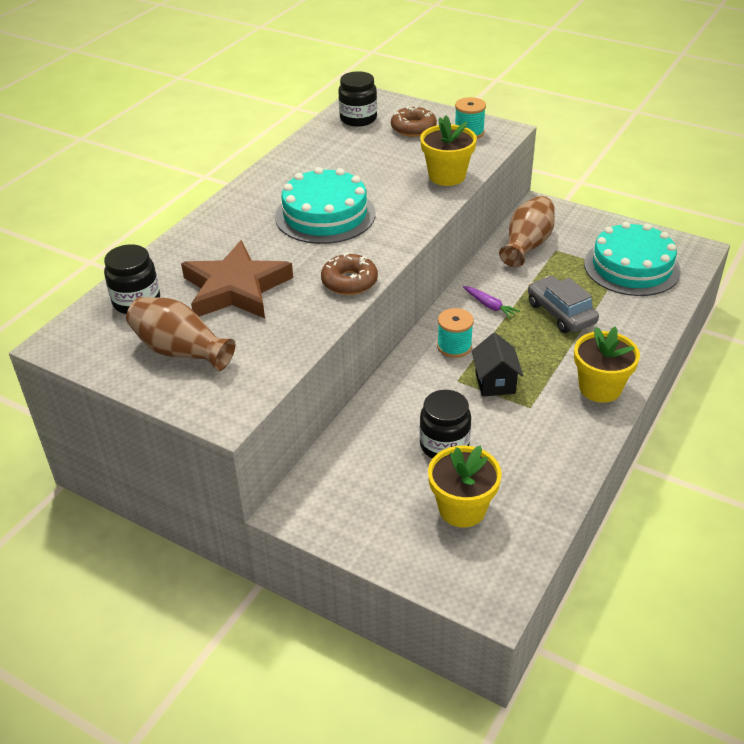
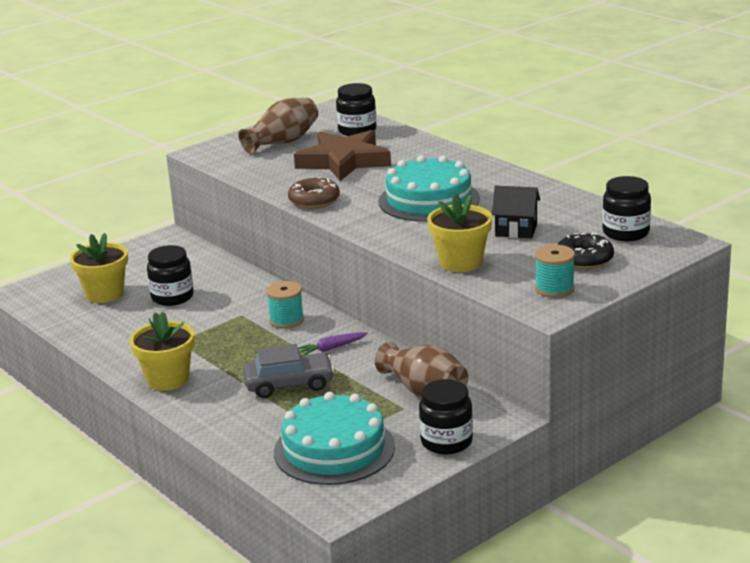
camera: 110 degrees right, 15 degrees down
(413, 128) = (584, 259): brown donut -> black donut
(495, 382) = (222, 331): black house -> black house (516, 230)
(586, 223) = (446, 442): none -> black jar

